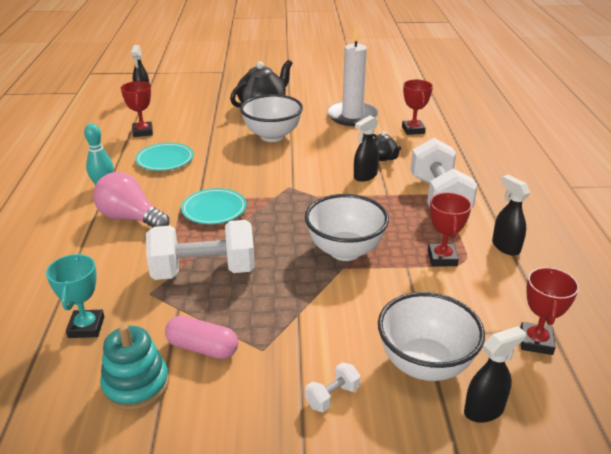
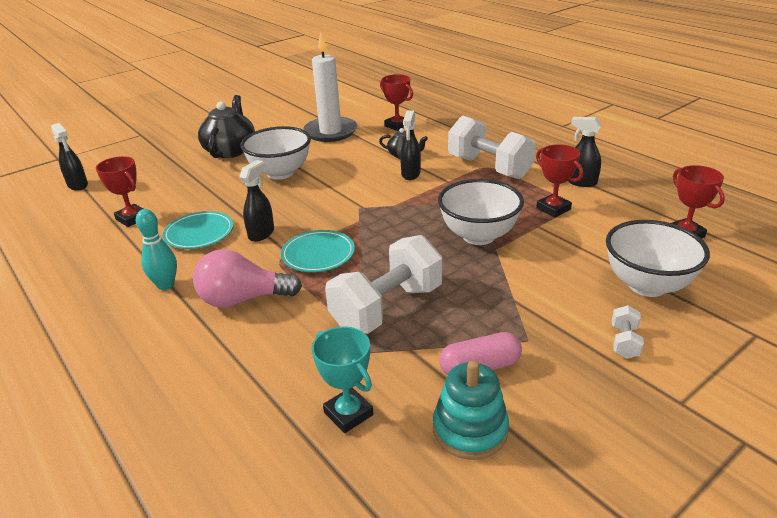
camera: 35 degrees left, 0 degrees up
(484, 410) = (720, 293): black spray bottle -> black spray bottle (261, 233)

